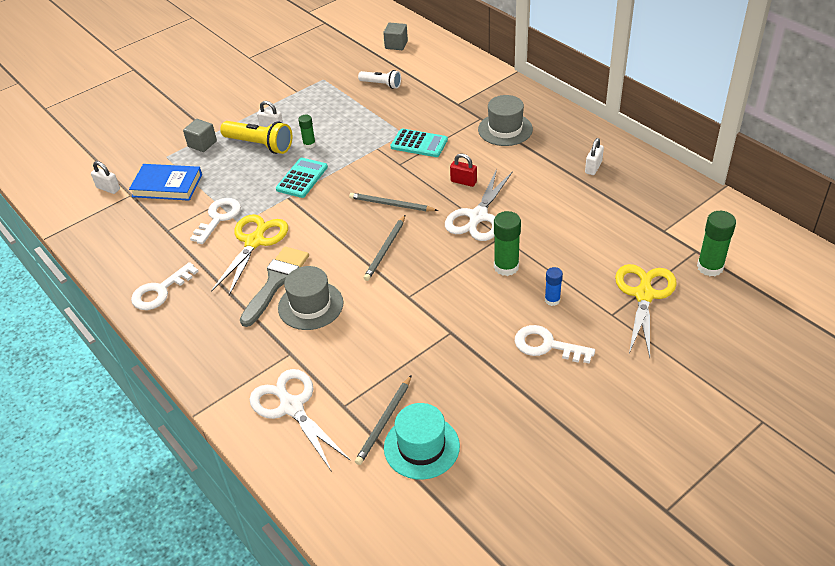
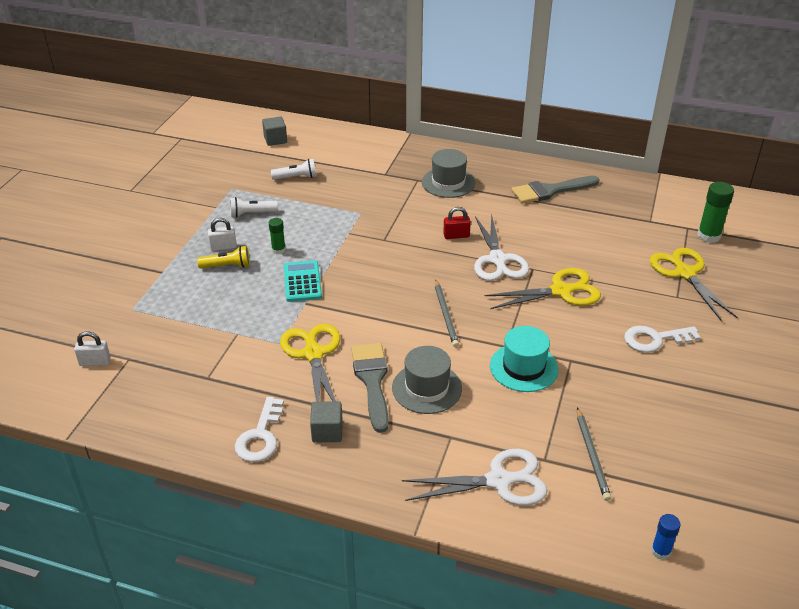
camera: 35 degrees left, 5 degrees down
(167, 185) = (163, 336): blue book -> none
(202, 144) = (162, 284): grey cube -> grey cube (327, 431)
(218, 218) = (252, 346): white key -> none
(260, 145) = (227, 266): yellow flashlight -> yellow flashlight, size x0.62
(291, 406) = (500, 481): white scissors -> white scissors turned 150 degrees clockwise
(317, 106) = (251, 214): none -> white flashlight
(391, 204) = (411, 276): grey pencil -> none
(419, 143) = (384, 217): turquoise calculator -> none
(421, 447) = (642, 461): turquoise hat -> turquoise hat (523, 367)
(506, 267) = (561, 291): green glue stick -> yellow scissors
(552, 300) = (623, 303): blue glue stick -> blue glue stick (660, 551)
(593, 167) = (550, 191): white padlock -> grey brush

